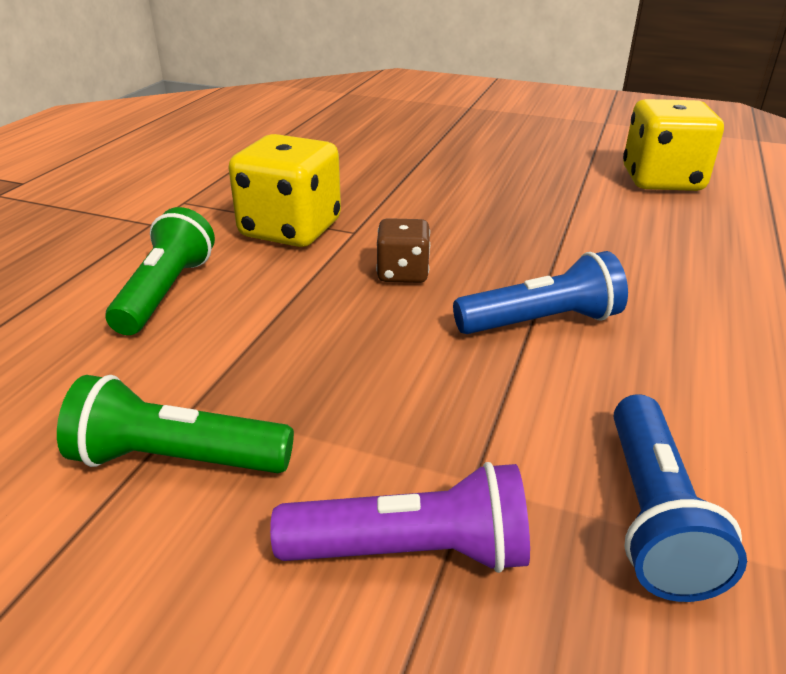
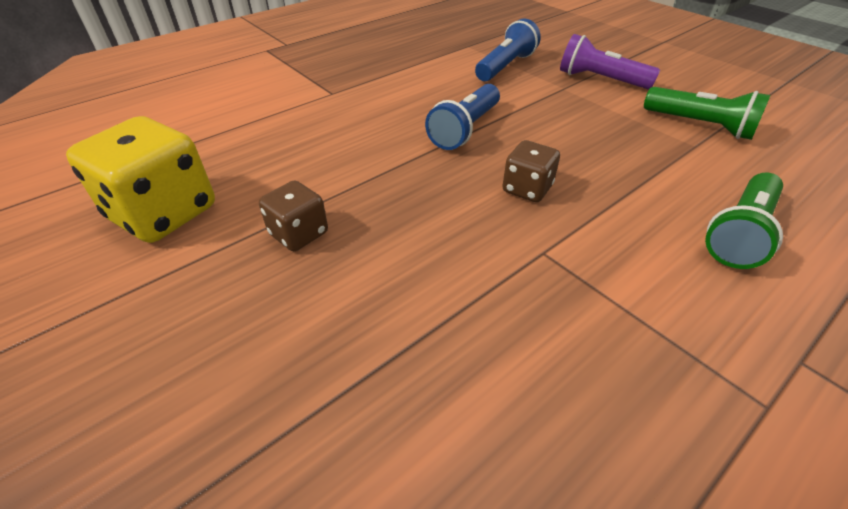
camera: 150 degrees left, 10 degrees up
(290, 229) = (612, 279): yellow dice -> none
(541, 321) = (465, 129): blue flashlight -> blue flashlight turned 75 degrees counterclockwise
(549, 195) = (299, 234): none -> brown dice

